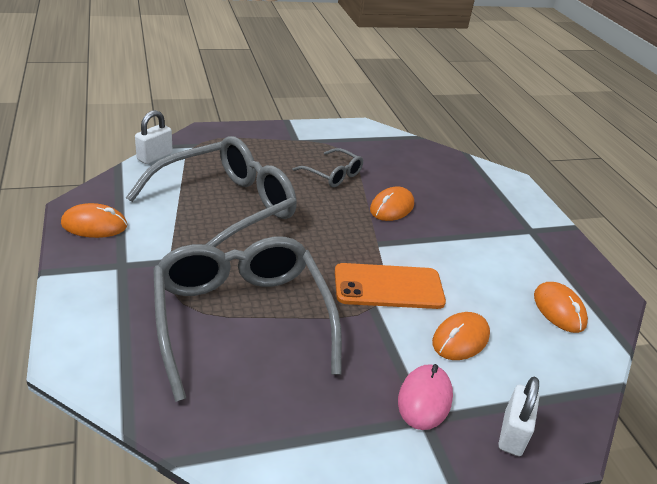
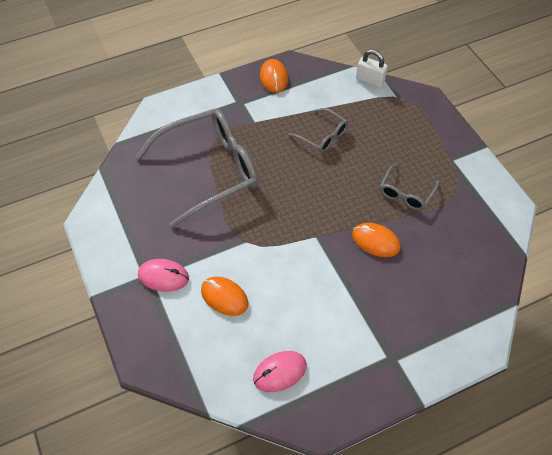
camera: 85 degrees right, 20 degrees up
(226, 208) = (322, 136): grey glasses -> grey glasses, size x0.47
(388, 287) = (267, 247): orange phone -> none
(512, 434) = (144, 328): white padlock -> none
(559, 310) = (279, 372): orange mouse -> pink mouse

